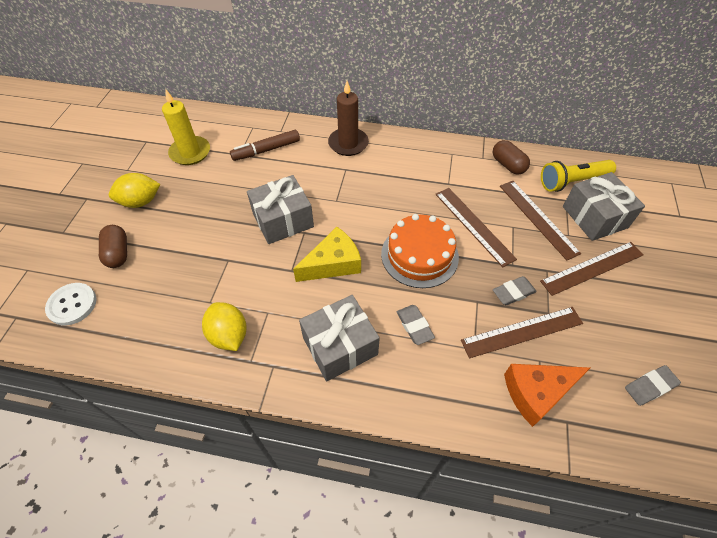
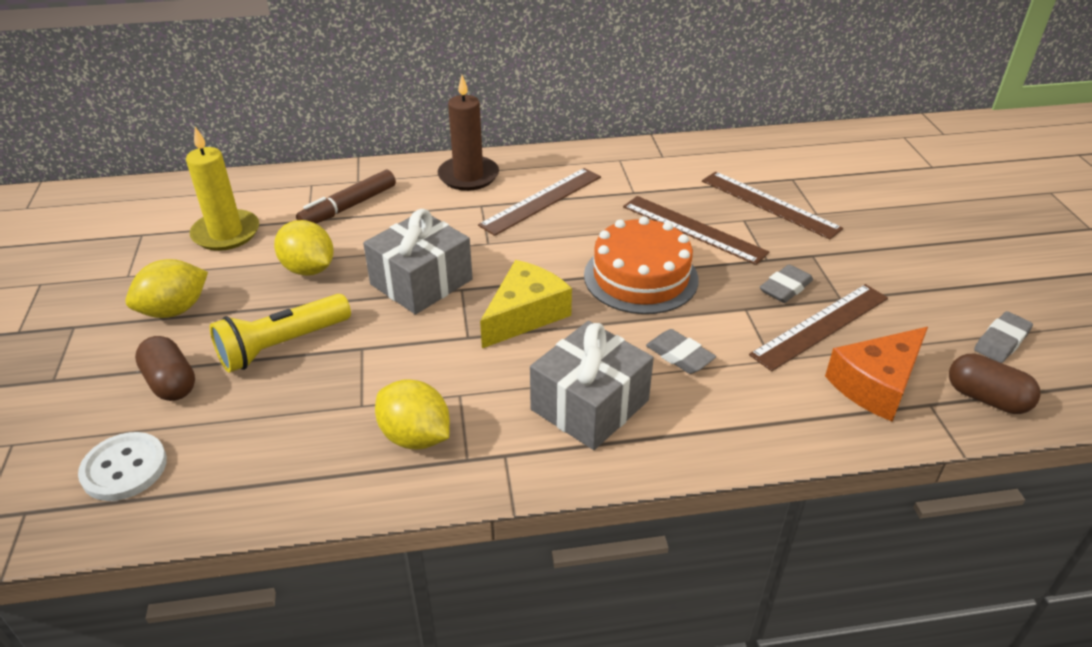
camera: 20 degrees left, 15 degrees down
(223, 192) = (308, 269): none -> yellow lemon
(508, 165) = (699, 157): brown capsule -> brown capsule (986, 398)
(572, 182) = (788, 158): yellow flashlight -> yellow flashlight (282, 345)
(592, 268) = (864, 240): brown ruler -> brown ruler (541, 200)
(594, 217) = (836, 188): grey gift -> none

